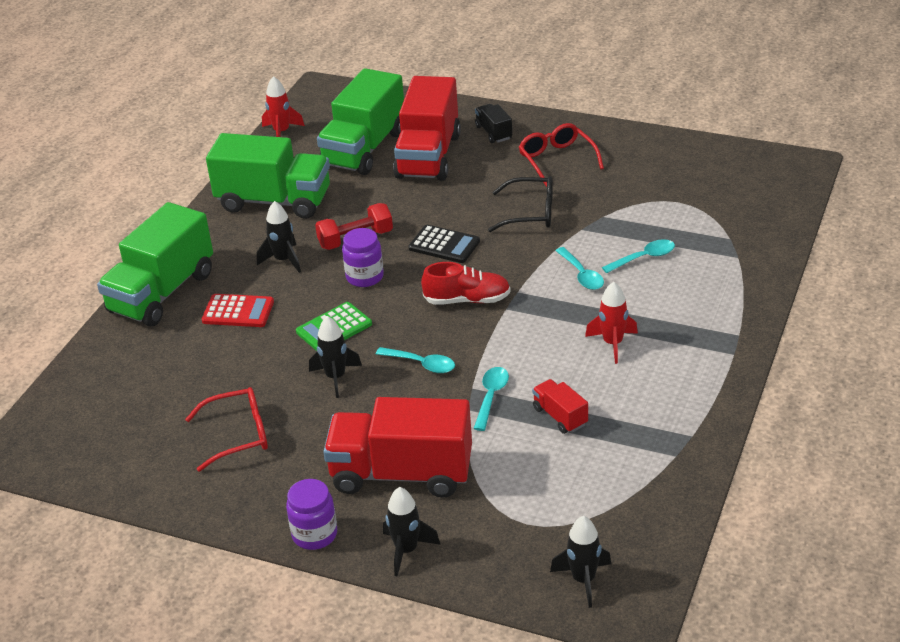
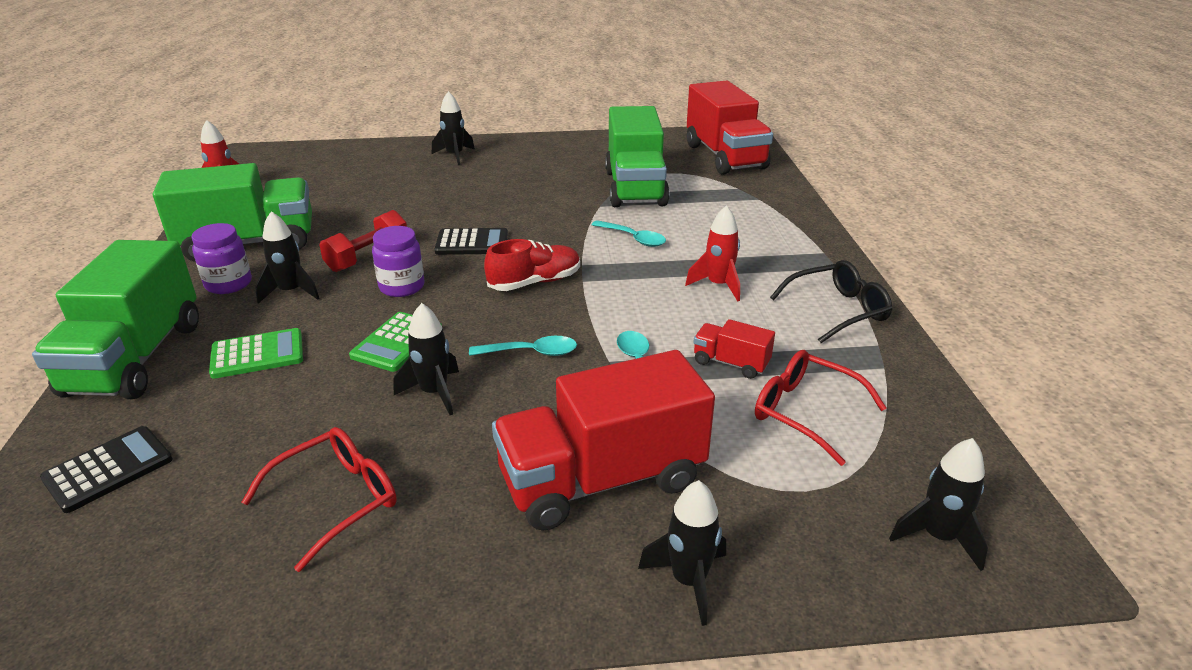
camera: 30 degrees left, 5 degrees down
(122, 373) = (108, 469): none -> black calculator
(238, 311) = (257, 354): red calculator -> green calculator
(314, 534) = (540, 606): purple jar -> purple jar (228, 284)
(364, 149) = (328, 186): green truck -> green truck (635, 188)
(428, 156) = (402, 181): red truck -> red truck (725, 157)
(493, 132) = (455, 156): black truck -> black rocket
(531, 213) = (540, 203): black glasses -> black glasses (838, 310)
(557, 160) = (531, 164): red glasses -> red glasses (805, 412)
(644, 258) = (678, 215): turquoise spoon -> none

